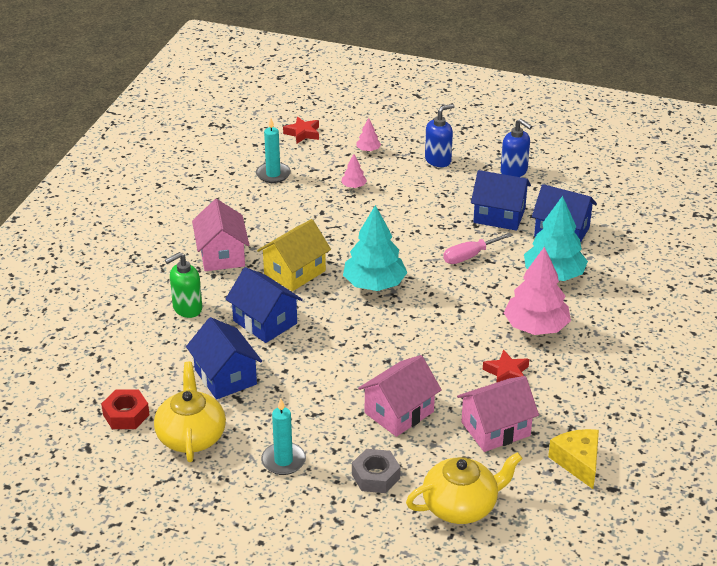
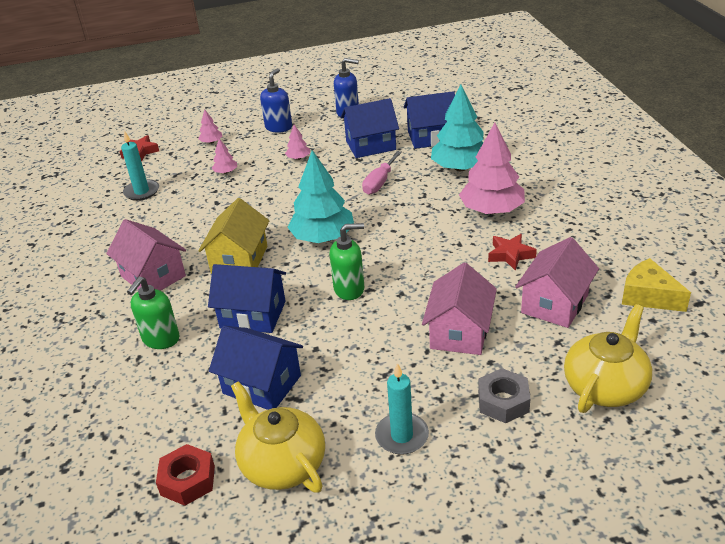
camera: 30 degrees left, 0 degrees up
(352, 337) = (349, 289): none -> green soap dispenser
(425, 200) = (298, 158): none -> pink tree

